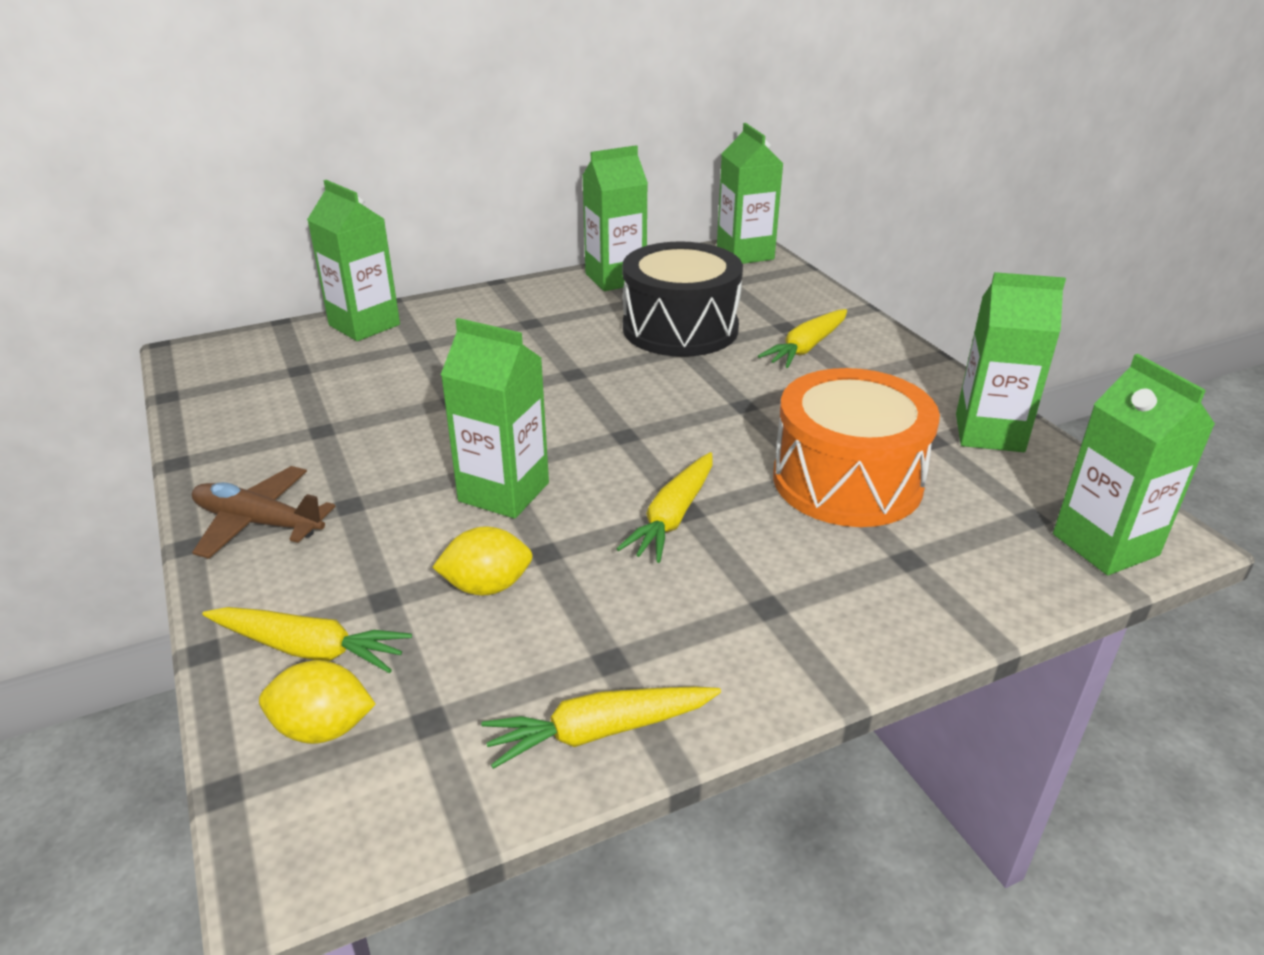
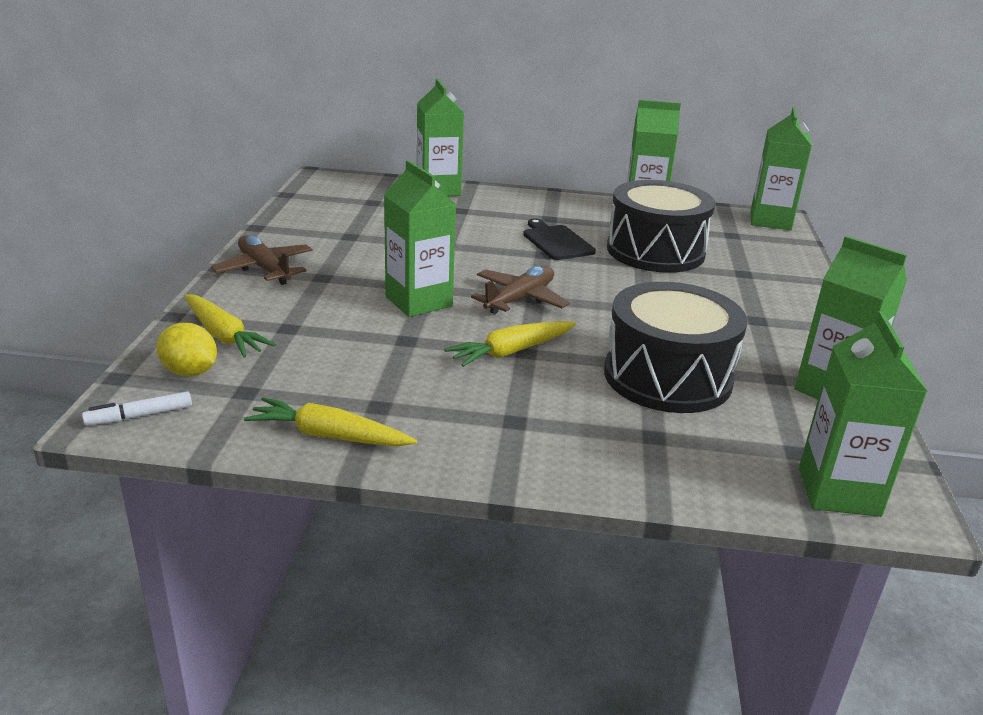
camera: 30 degrees right, 5 degrees down
(325, 834) = (139, 416): none -> white marker
(487, 586) = (351, 343): yellow lemon -> none
(570, 351) = (556, 241): none -> black cutting board
(610, 443) = (519, 299): none -> brown plane
(806, 347) = (743, 291): yellow carrot -> none
(847, 481) = (667, 377): orange drum -> black drum

